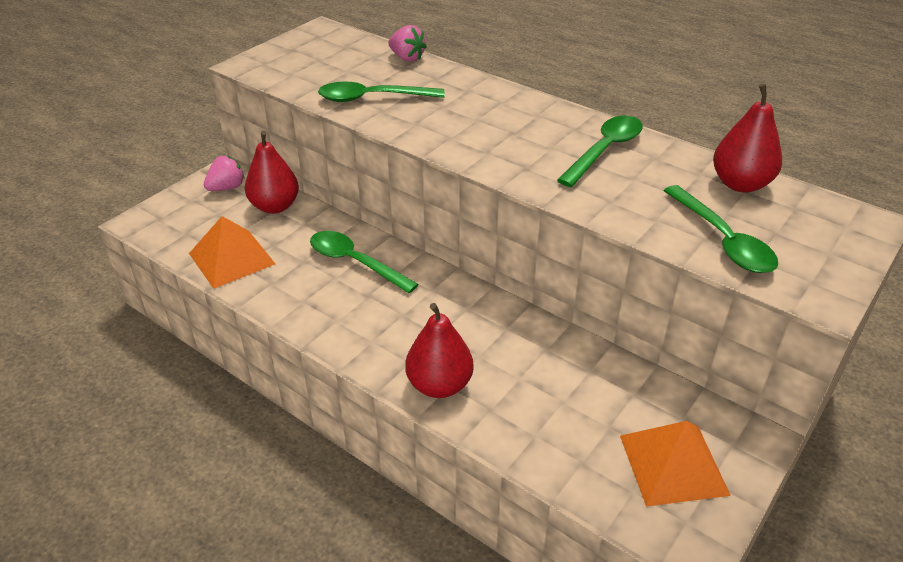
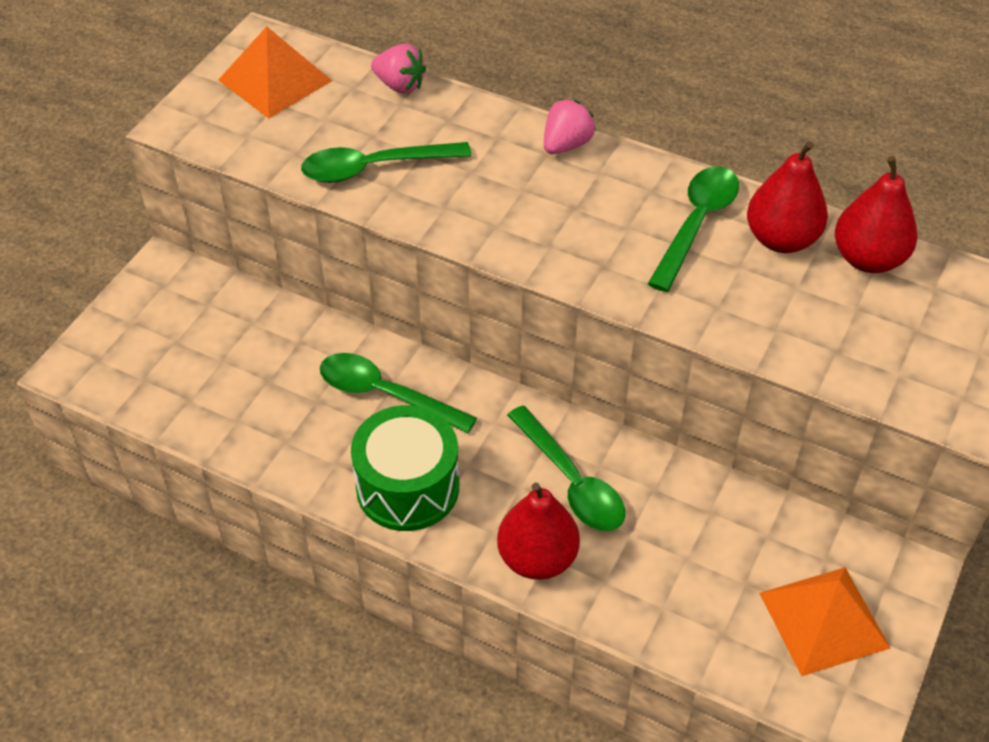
camera: 10 degrees left, 10 degrees up
(227, 188) = (174, 295): pink strawberry -> pink strawberry (566, 144)
(232, 258) = (220, 410): orange pyramid -> orange pyramid (275, 80)
(275, 206) = (251, 318): red pear -> red pear (781, 239)
(352, 323) = (408, 487): none -> green drum
(723, 240) = (857, 350): green spoon -> green spoon (571, 481)

